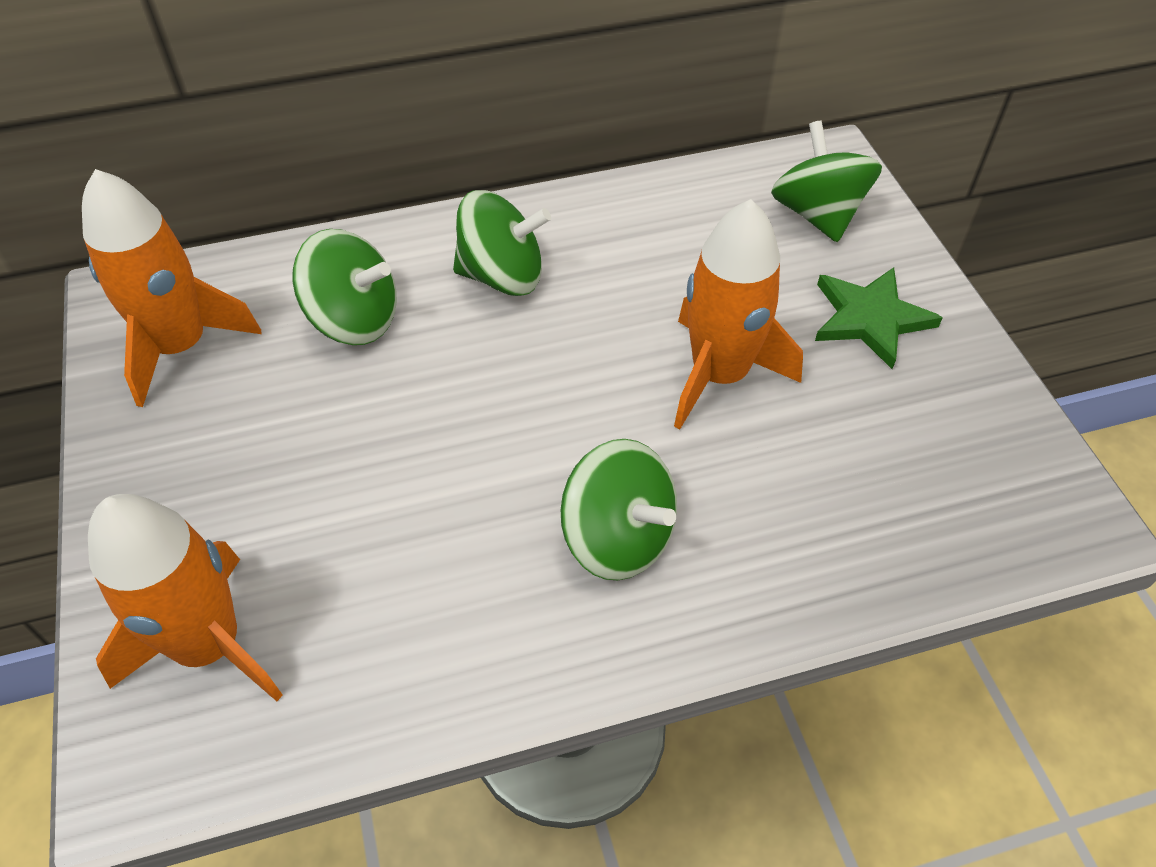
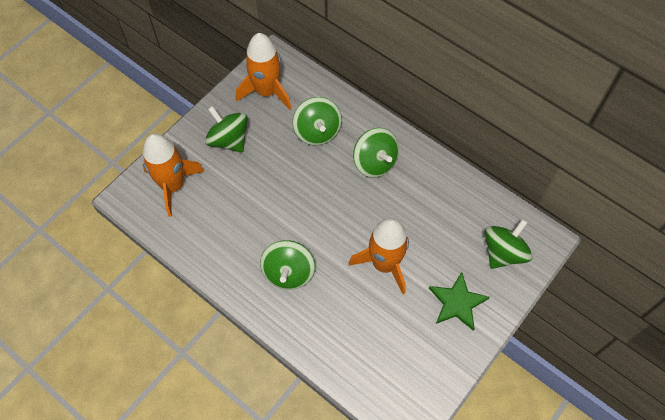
camera: 55 degrees right, 10 degrees up
(215, 471) = (229, 140): none -> green spinning top

